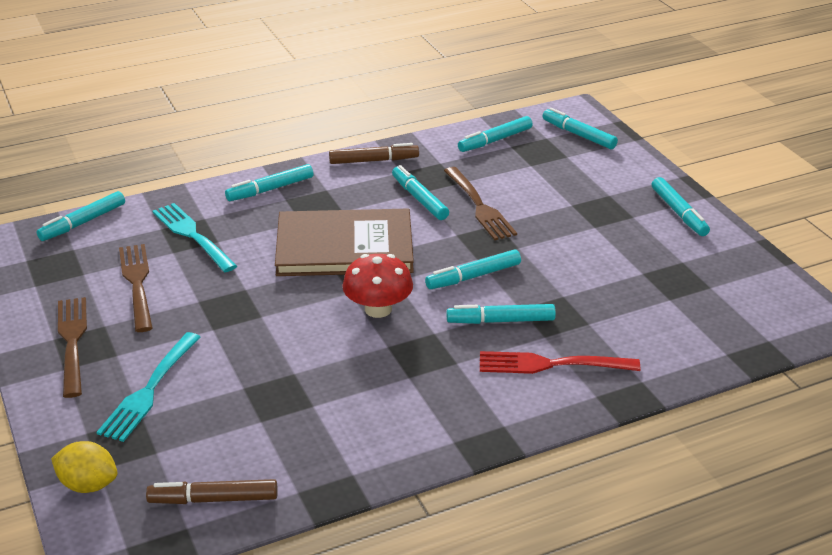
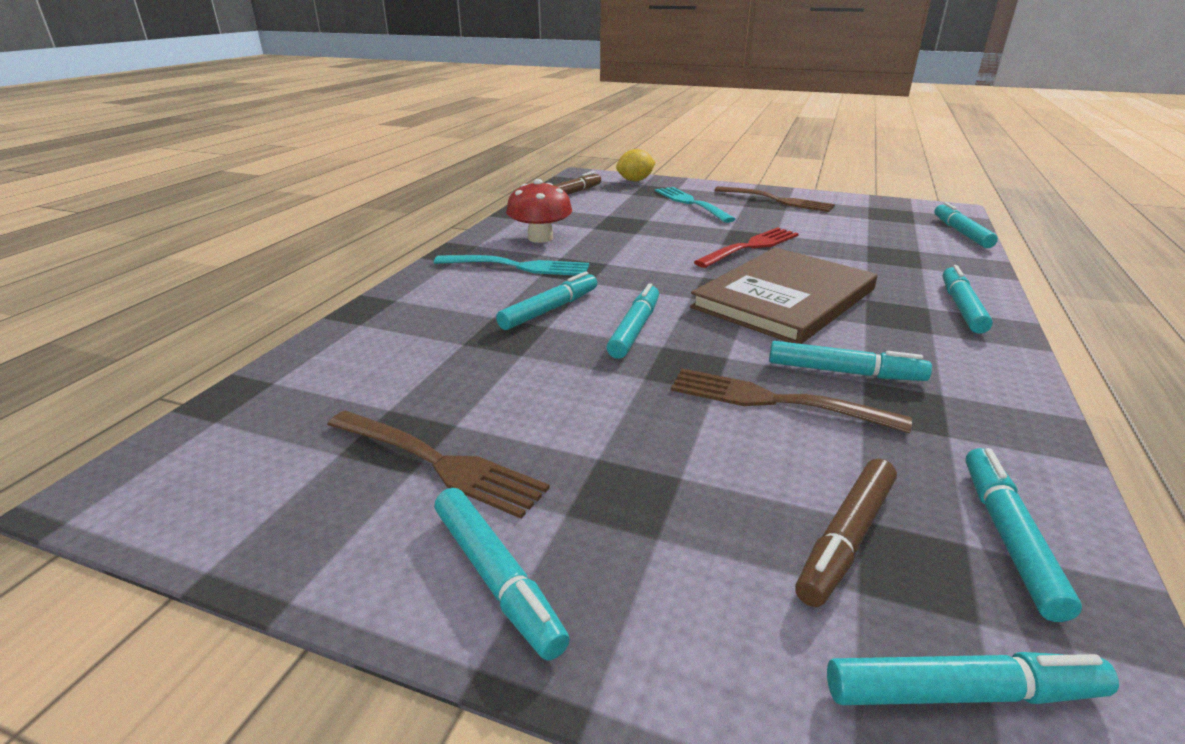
camera: 135 degrees right, 5 degrees down
(137, 284) = (829, 226): brown fork -> brown fork (436, 462)
(193, 236) = (889, 256): turquoise fork -> turquoise fork (517, 266)
(373, 161) = (999, 388): brown marker -> brown marker (846, 538)
(378, 309) = (659, 276): red mushroom -> red mushroom (540, 238)
(552, 364) = (459, 302): red fork -> red fork (750, 247)
(678, 212) = (496, 577): turquoise marker -> turquoise marker turned 150 degrees counterclockwise

